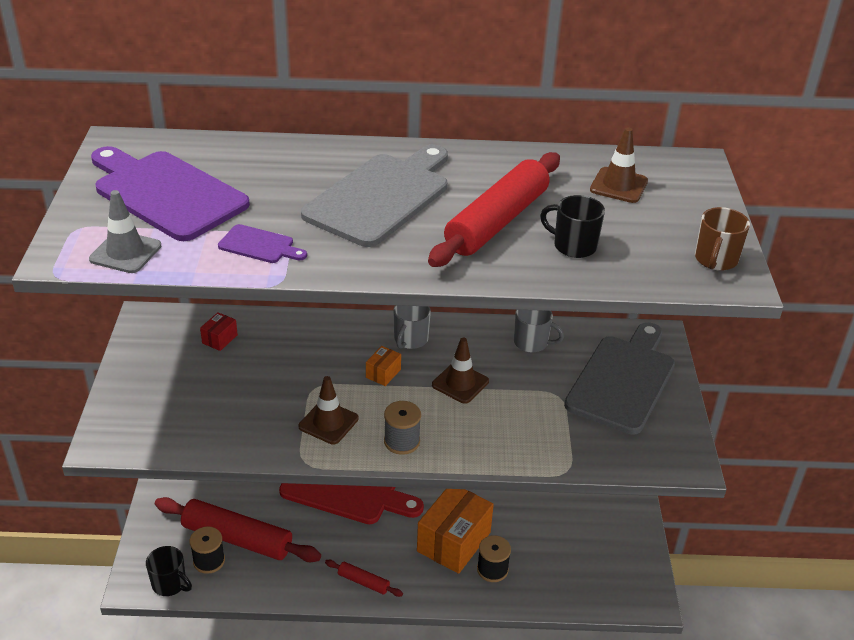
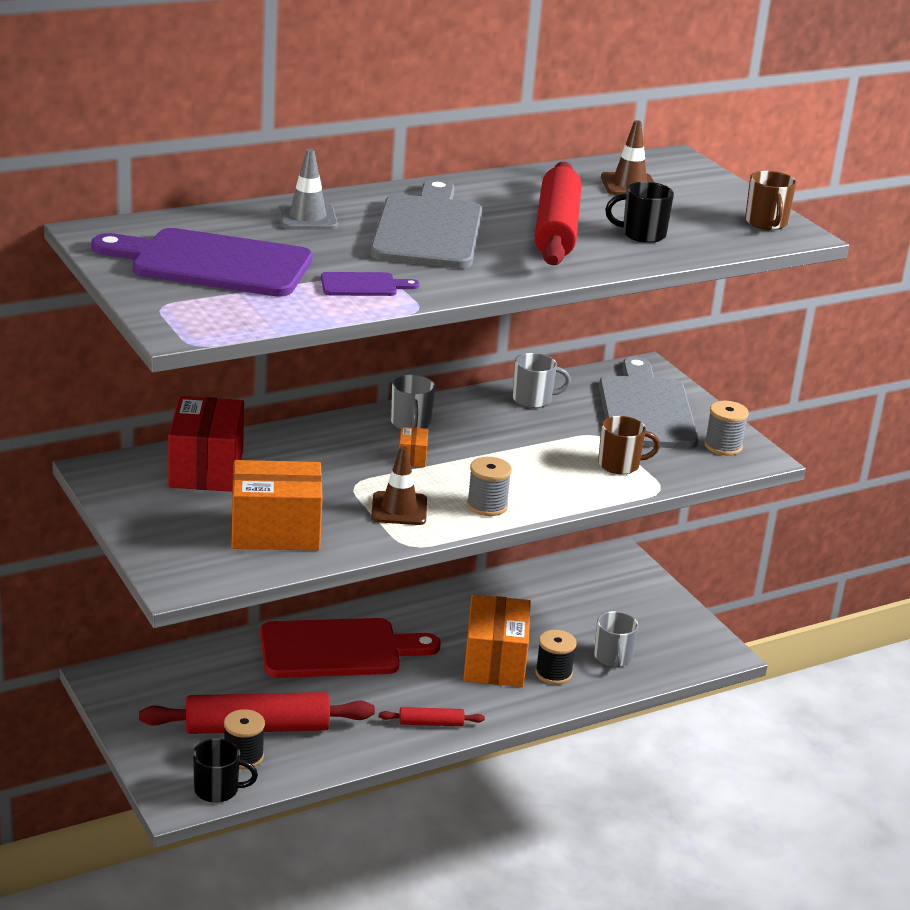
camera: 30 degrees left, 10 degrees down
(125, 252) = (239, 314): grey traffic cone -> grey traffic cone (307, 218)
(216, 415) = (275, 531): none -> orange box
(219, 339) = (206, 469): red box -> red box, size x2.32
(460, 383) = (496, 447): brown traffic cone -> none
(551, 433) = (620, 465): none -> brown mug
(552, 571) = (613, 658): none -> grey mug
(663, 440) = (723, 446): none -> grey spool

